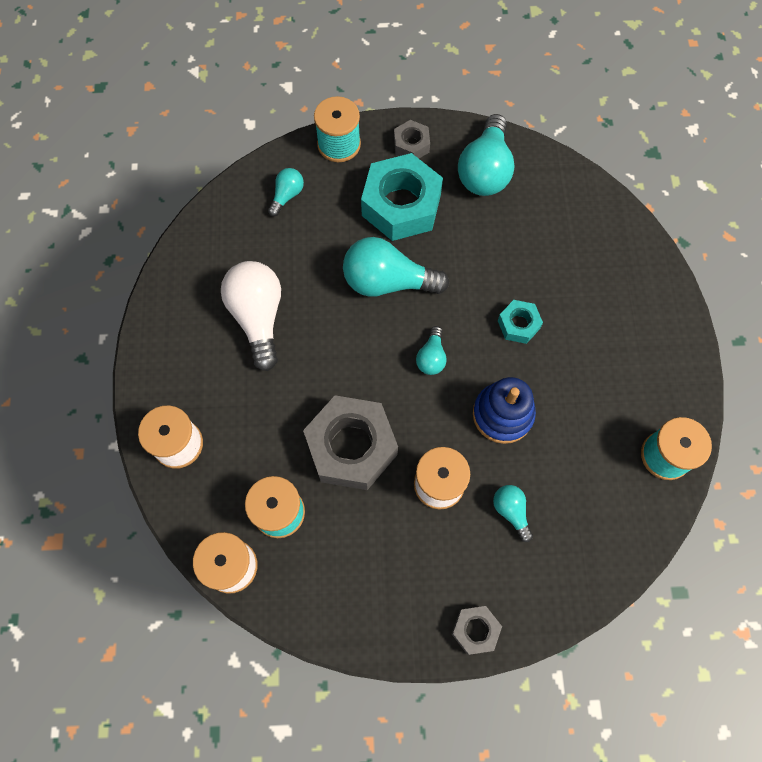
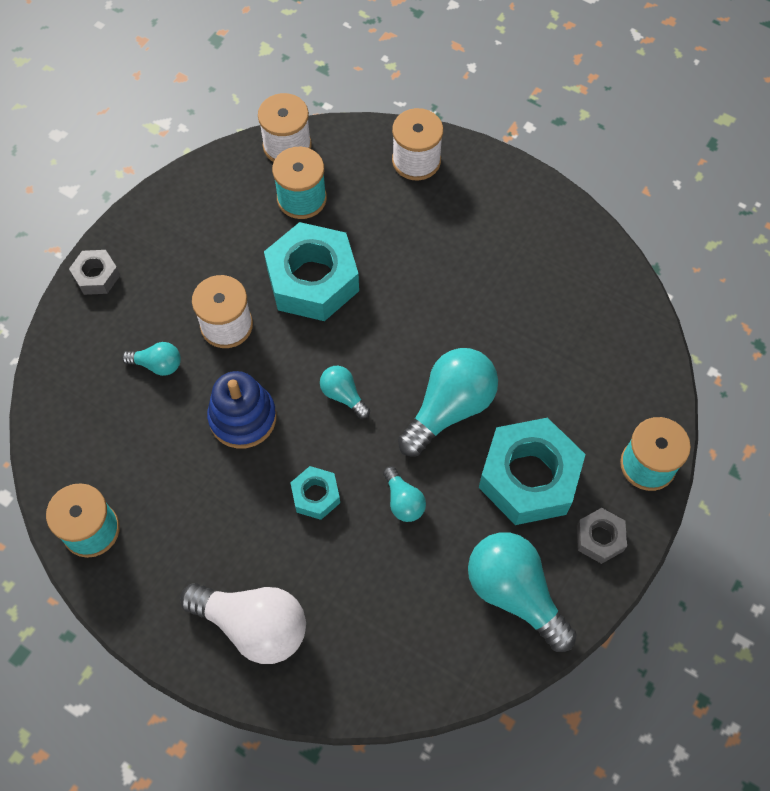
camera: 125 degrees right, 5 degrees down
(258, 317) = (492, 279): white light bulb -> white light bulb (253, 625)
(287, 196) = (613, 377): turquoise light bulb -> turquoise light bulb (403, 501)
(351, 447) = (313, 280): grey nut -> turquoise nut

